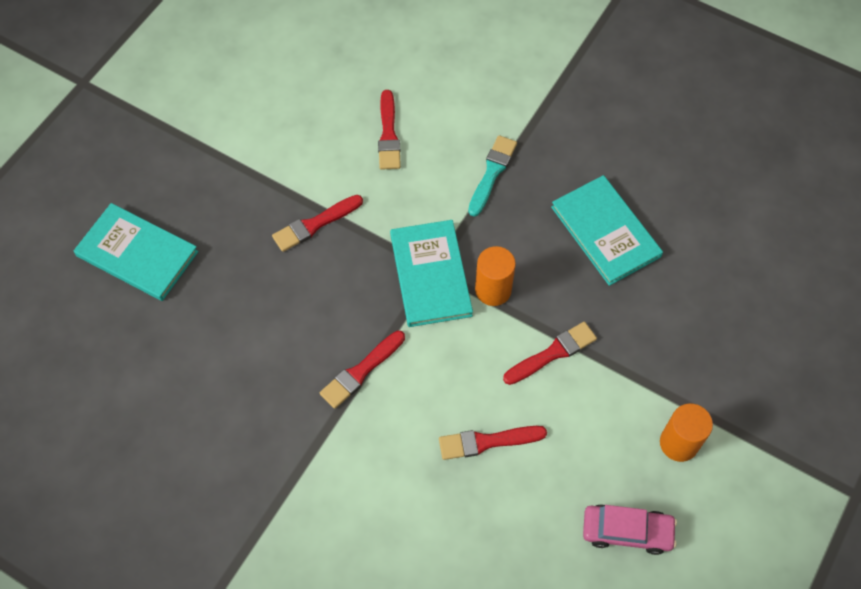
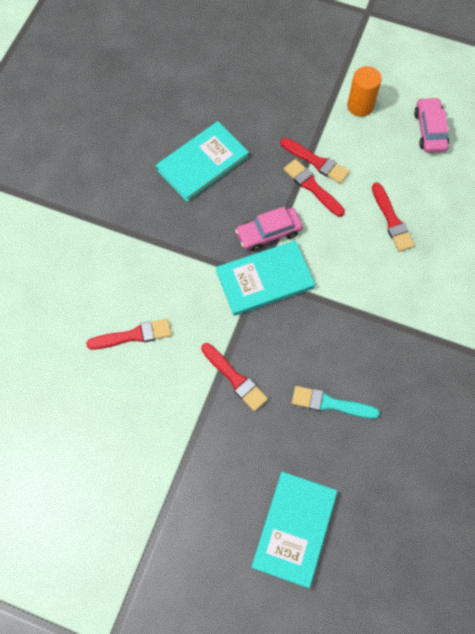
camera: 100 degrees left, 5 degrees up
(361, 371) = (360, 315): red brush -> red brush (316, 162)
(492, 173) = (161, 248): turquoise brush -> turquoise brush (330, 403)
(493, 290) = (268, 233): orange cylinder -> pink car

